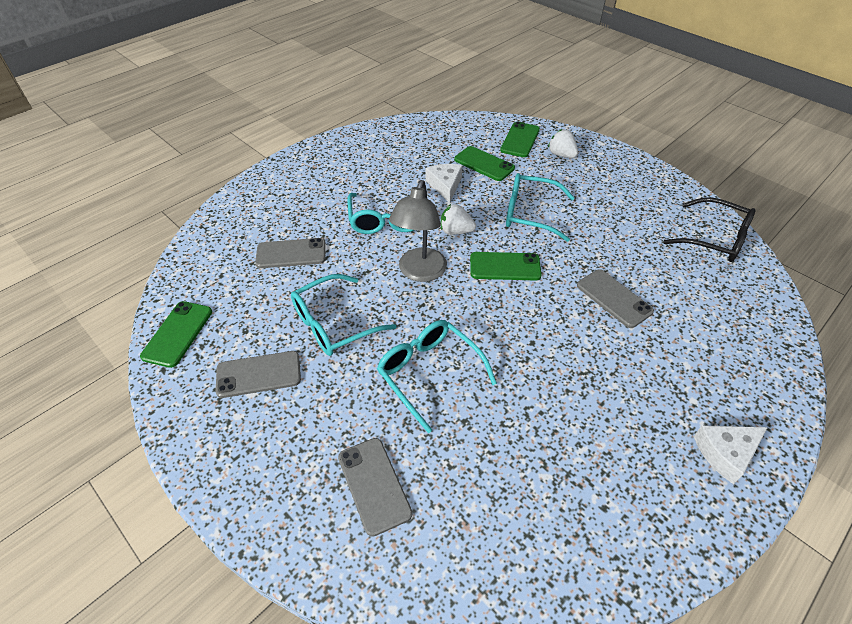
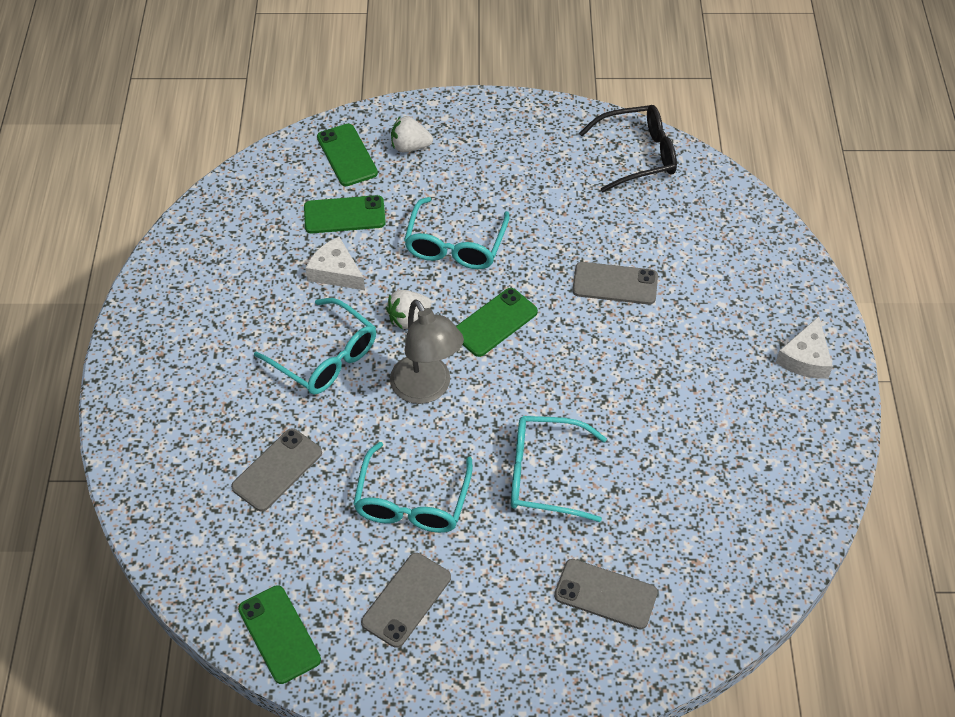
camera: 45 degrees left, 5 degrees up
(530, 214) = (455, 245): turquoise glasses -> turquoise glasses turned 45 degrees counterclockwise

